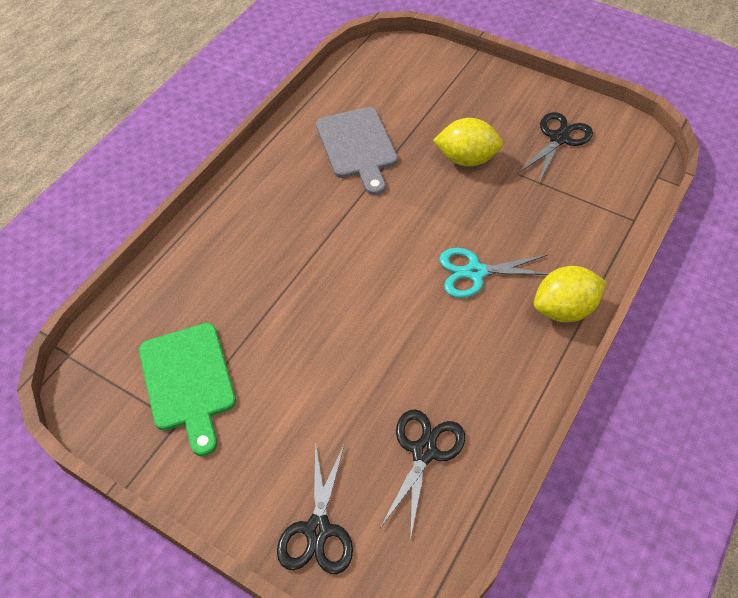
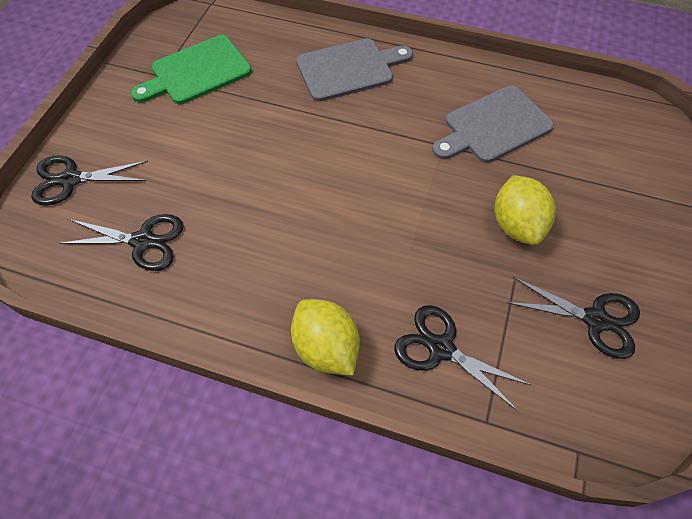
camera: 75 degrees right, 5 degrees up
(243, 237) = (349, 69): none -> grey cutting board
(475, 272) = (355, 255): turquoise scissors -> none
(573, 233) = (441, 348): none -> black scissors

